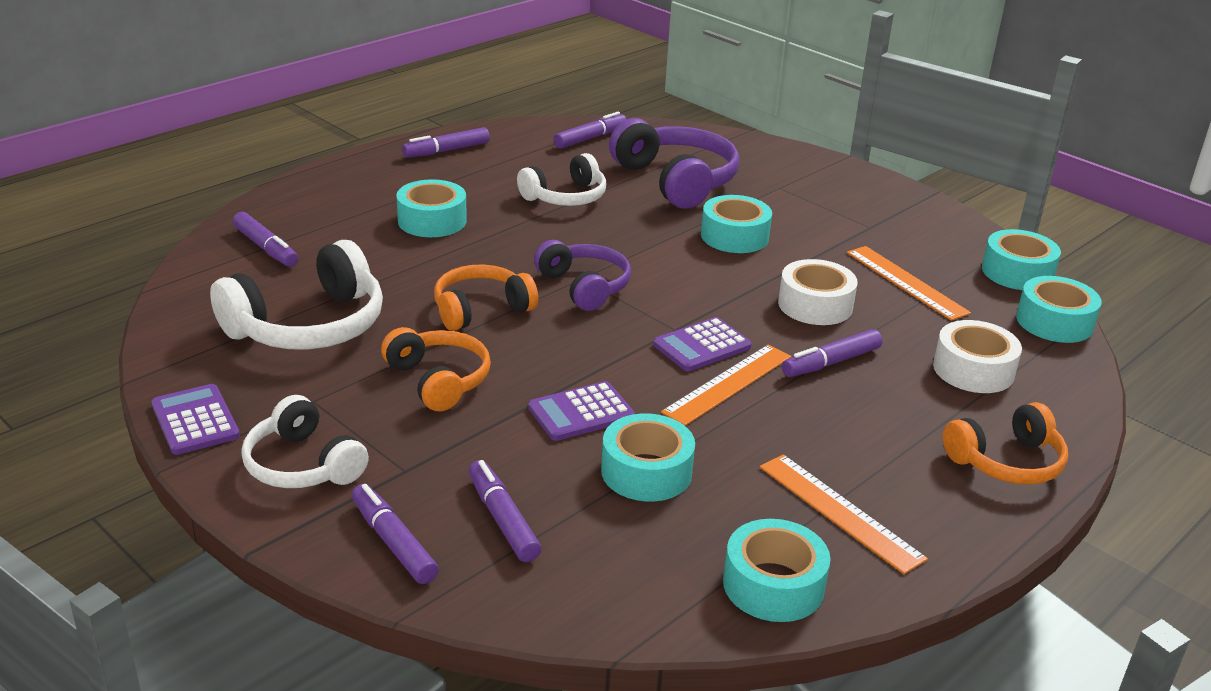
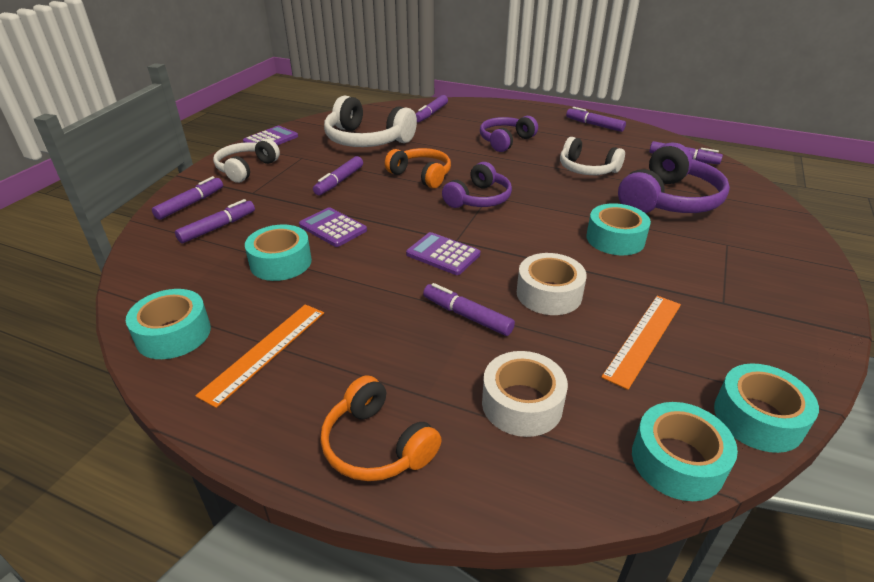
camera: 70 degrees right, 5 degrees up
(432, 221) = (505, 141): turquoise tape -> purple headphones
(439, 380) = (339, 181): orange headphones -> purple marker
(728, 384) = (401, 274): orange ruler -> none

